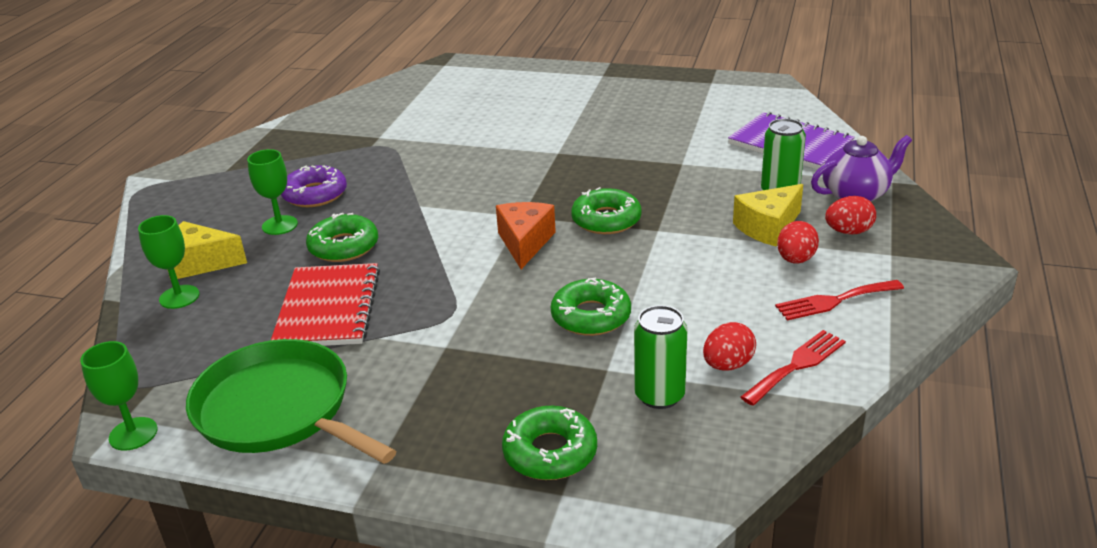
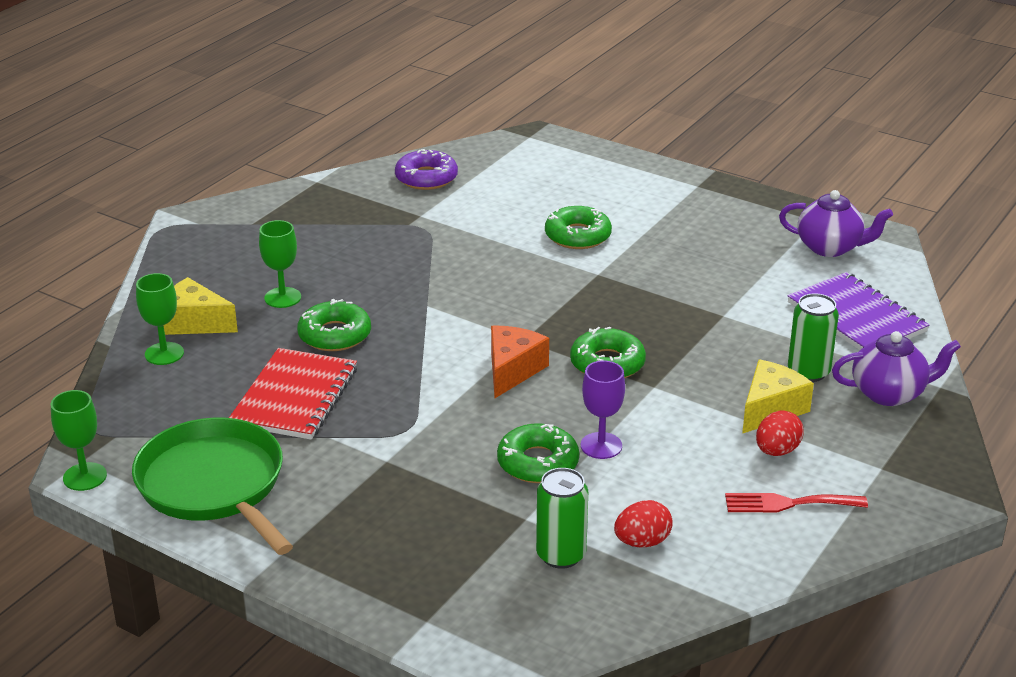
camera: 15 degrees right, 0 degrees up
(315, 194) = (329, 270): purple donut -> purple donut (426, 178)
(550, 452) = (434, 582): green donut -> green donut (577, 236)
(640, 289) = (601, 446): none -> purple goblet
(735, 99) = (830, 247): none -> purple teapot
(768, 227) = (770, 409): yellow cheese -> yellow cheese turned 150 degrees clockwise
(797, 365) = (709, 558): red fork -> none
(848, 232) = (853, 433): red egg -> none

